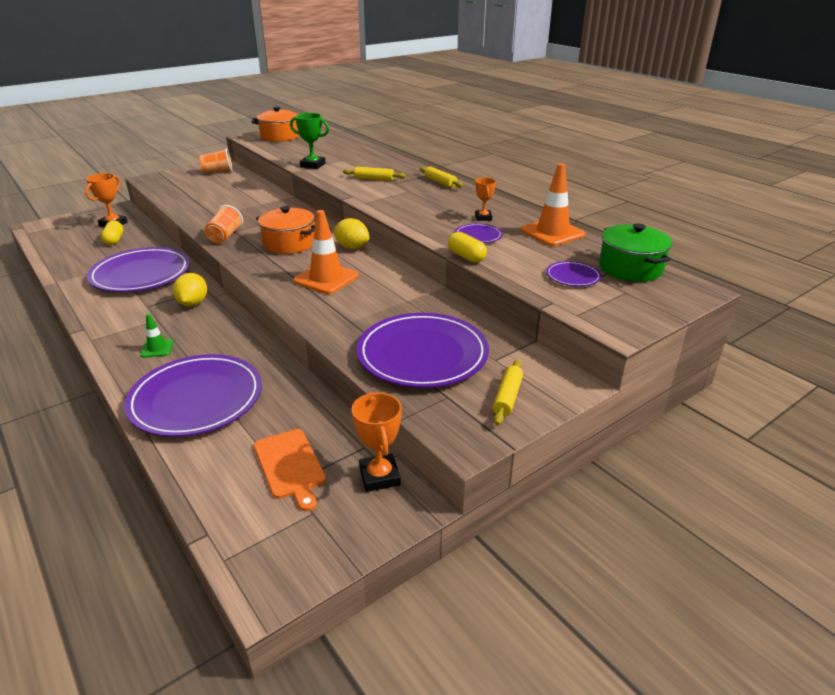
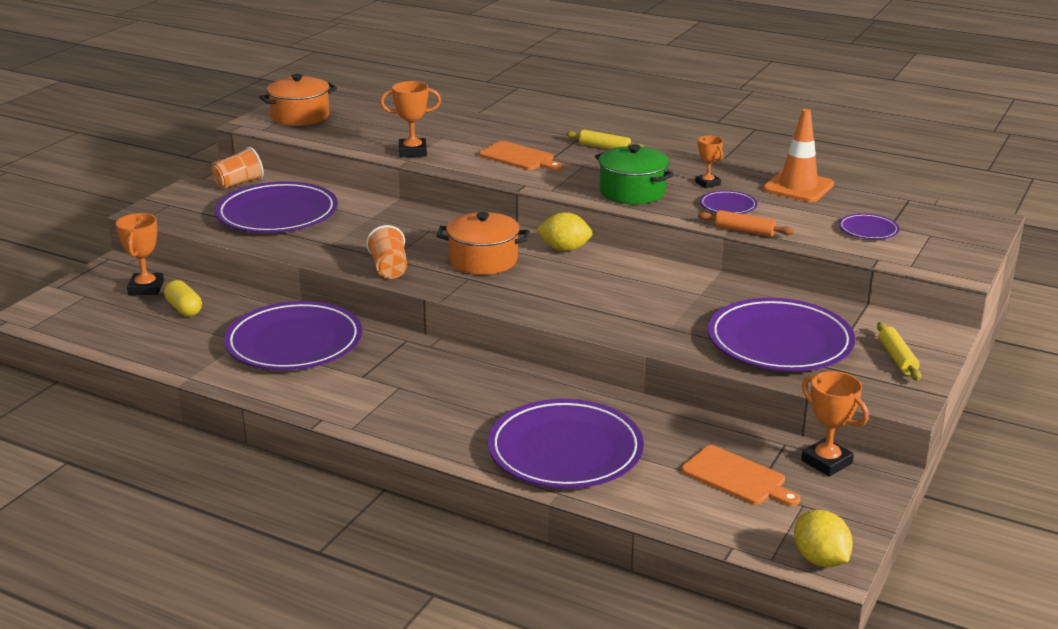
camera: 25 degrees left, 5 degrees down
(157, 348) = (447, 416): green traffic cone -> none
(193, 303) = (416, 359): yellow lemon -> yellow lemon (820, 559)
(212, 192) = (277, 214): none -> purple plate
(313, 165) = (412, 152): green trophy -> orange trophy
(326, 278) = (583, 290): orange traffic cone -> none
(374, 179) = (519, 157): yellow rolling pin -> orange cutting board
(466, 257) = (744, 231): yellow capsule -> orange rolling pin
(630, 268) = (910, 210): green pot -> green pot (632, 192)

